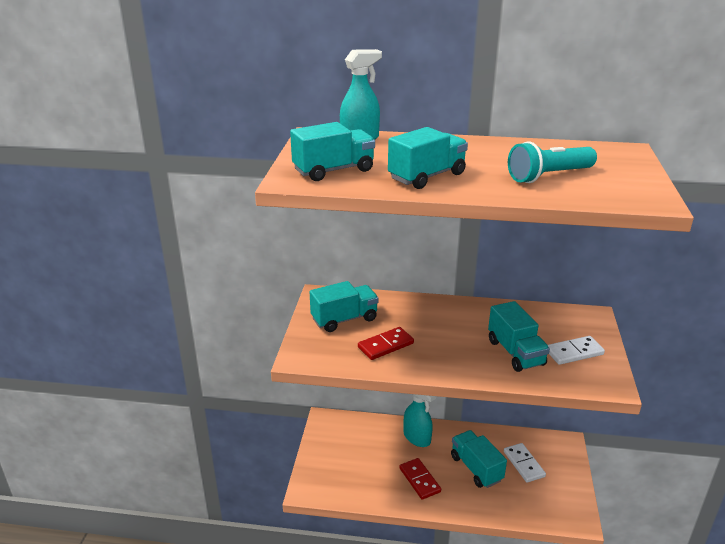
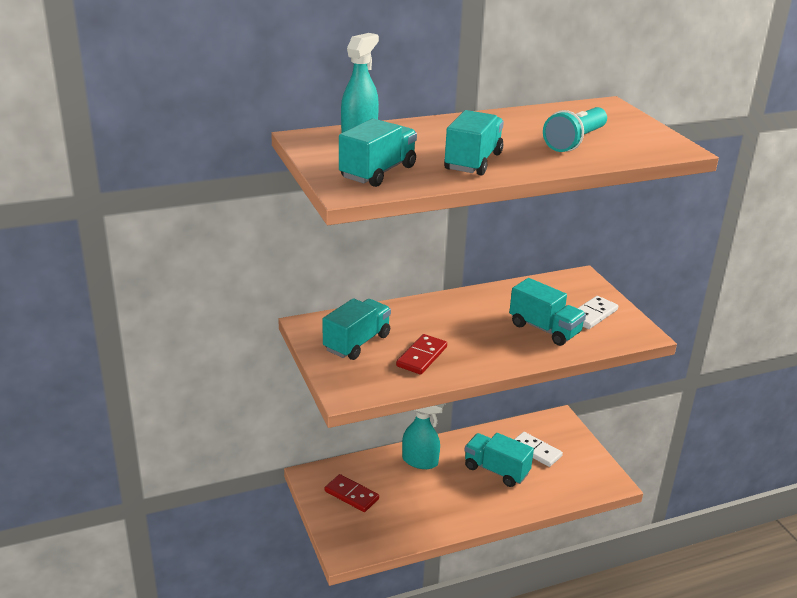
camera: 30 degrees left, 0 degrees up
(419, 480) = (451, 500): red domino -> red domino (351, 495)

